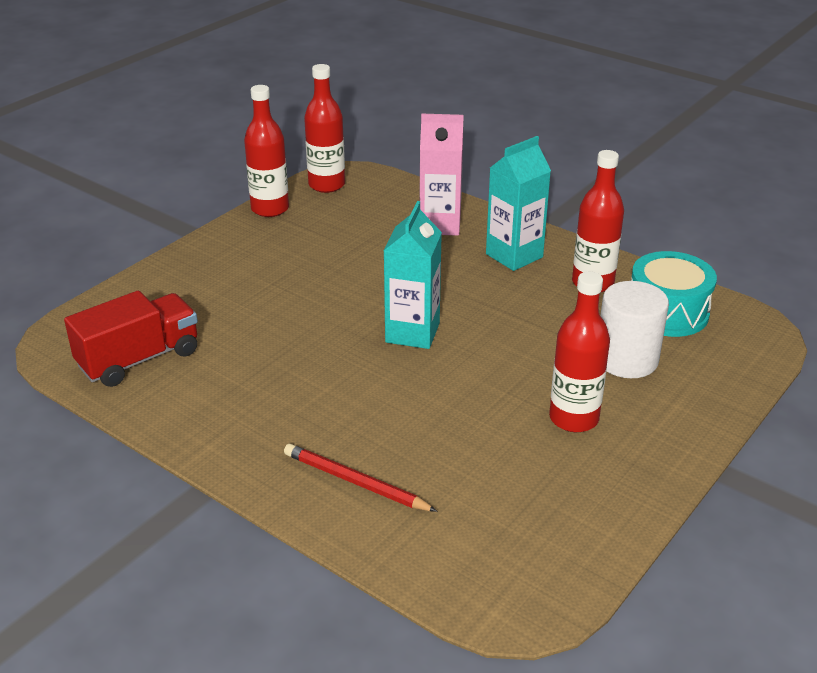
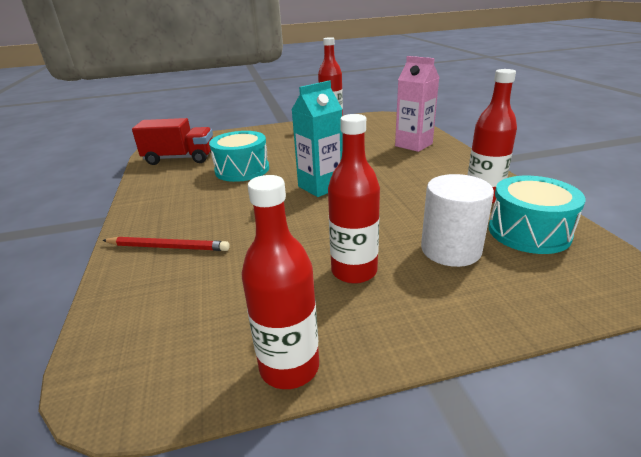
camera: 40 degrees right, 5 degrees down
(271, 344) = (242, 170): none -> turquoise drum
(326, 185) = (374, 118): red bottle -> red bottle (289, 367)
(356, 482) = (167, 247): red pencil -> red pencil turned 120 degrees clockwise
(514, 255) = (442, 169): turquoise carton -> none

